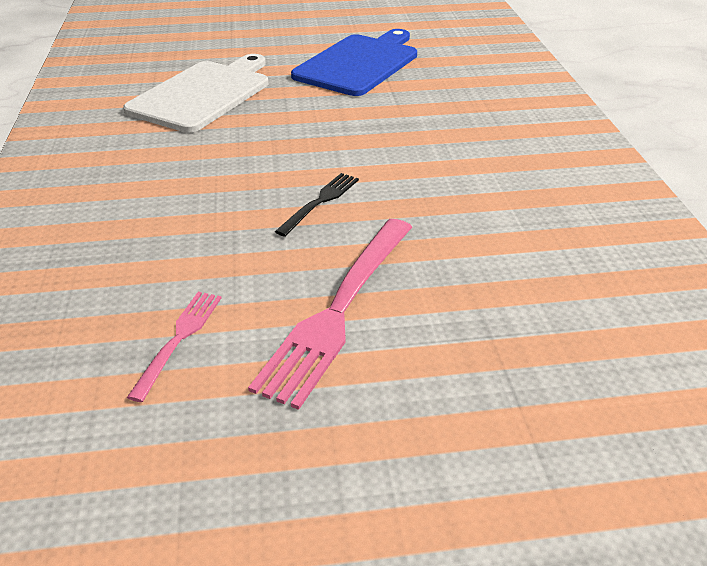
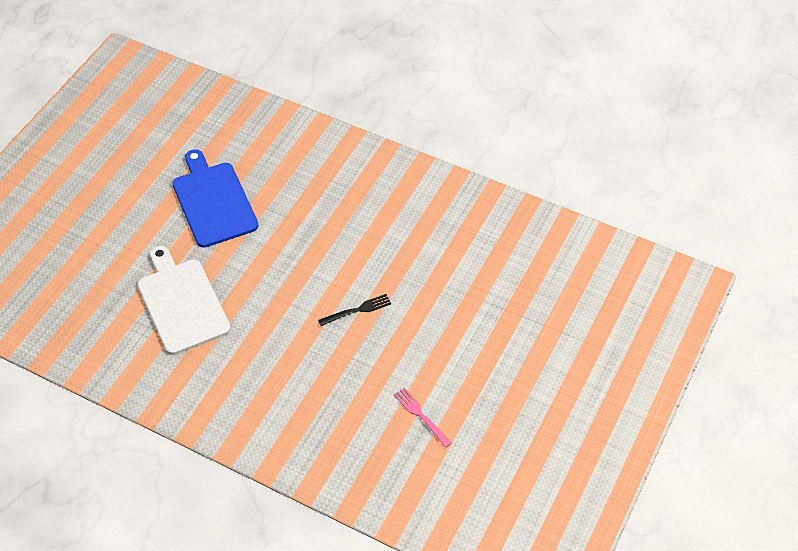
camera: 55 degrees left, 15 degrees up
(320, 202) = (357, 310): black fork -> black fork turned 90 degrees clockwise
(339, 311) = (447, 349): pink fork -> none

